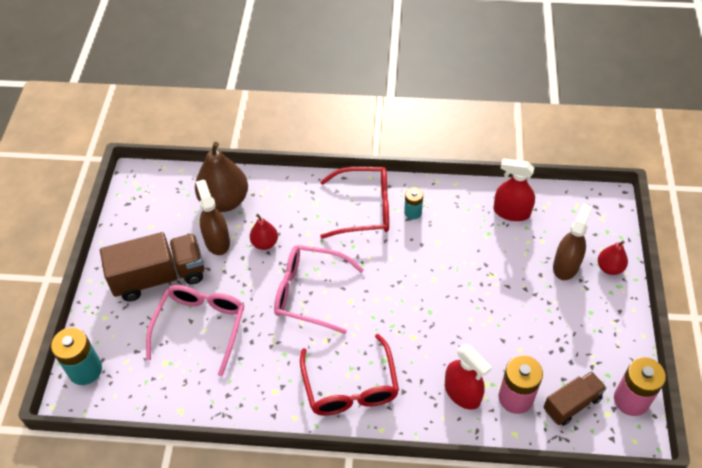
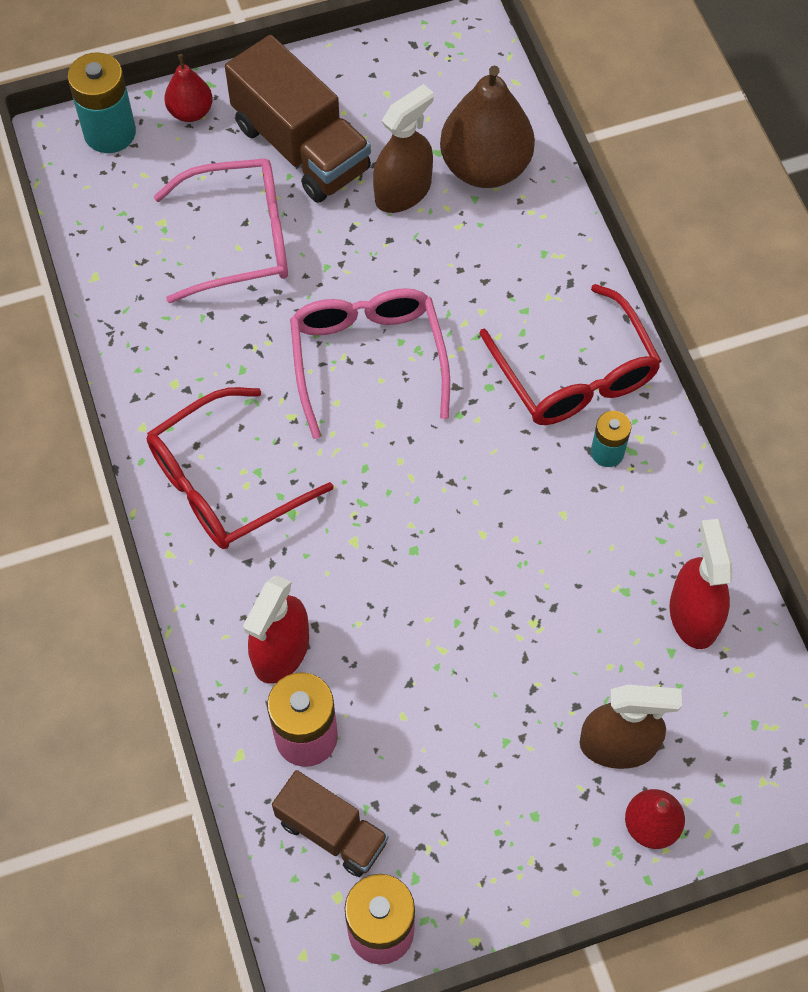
camera: 65 degrees right, 10 degrees up
(265, 243) = (431, 258): red pear -> red pear (191, 112)

